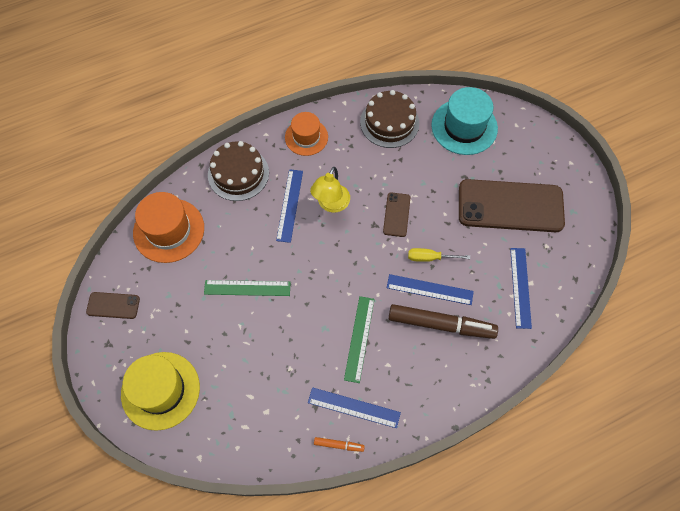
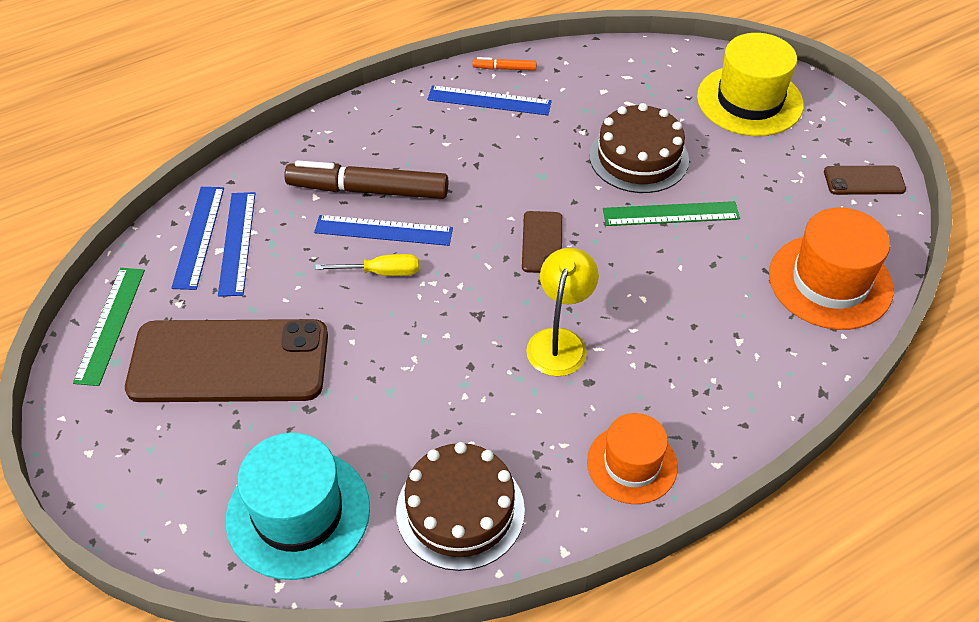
camera: 175 degrees right, 15 degrees down
(238, 173) = (745, 382): brown cake -> brown cake (639, 157)
(289, 205) = (634, 335): blue ruler -> blue ruler (199, 236)
(359, 338) = (489, 167): green ruler -> green ruler (110, 325)
(396, 214) = (439, 333): brown phone -> brown phone (542, 242)

